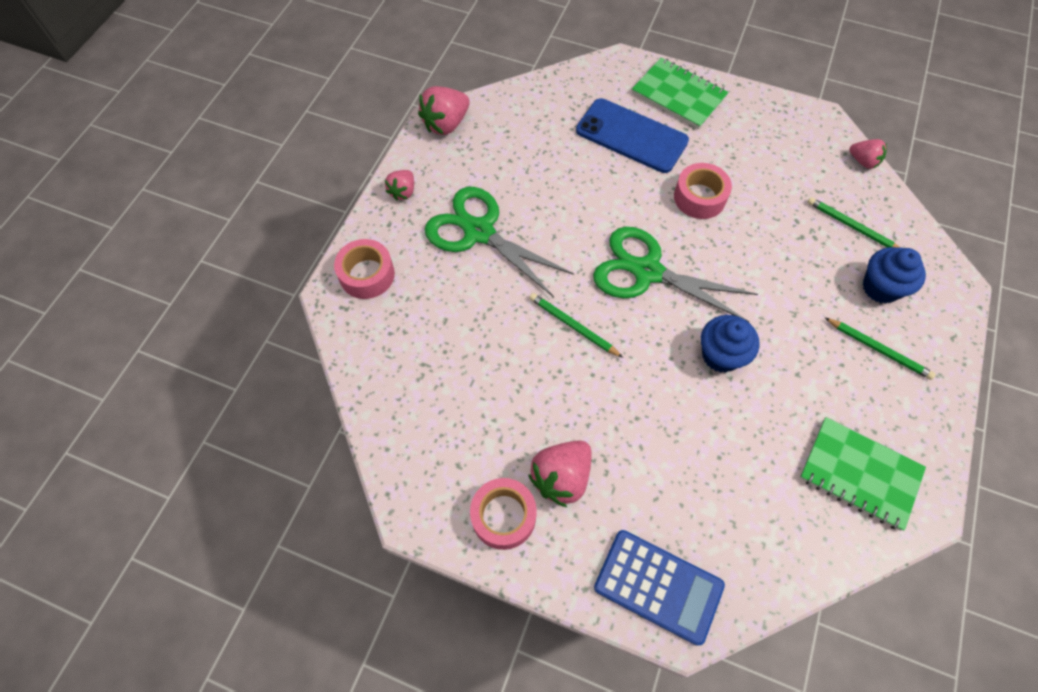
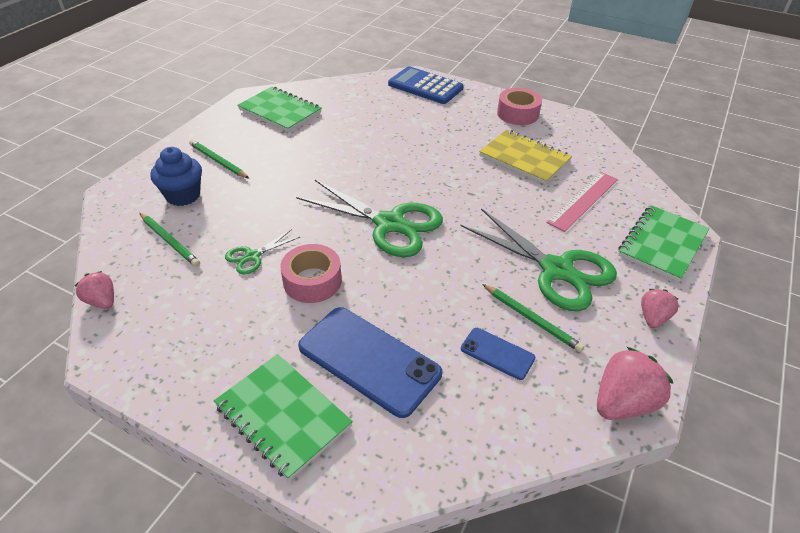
camera: 175 degrees left, 20 degrees down
(367, 275) = (662, 244): pink tape -> green notebook
(437, 331) = (583, 200): none -> pink ruler
(499, 402) = (524, 158): none -> yellow notebook
(535, 150) = (497, 353): none -> blue phone
(561, 477) = (479, 124): pink strawberry -> none
(573, 326) = (464, 194): green pencil -> green pencil (531, 319)
(720, 355) = (346, 168): blue cupcake -> none
(765, 218) = (252, 256): none -> green scissors

